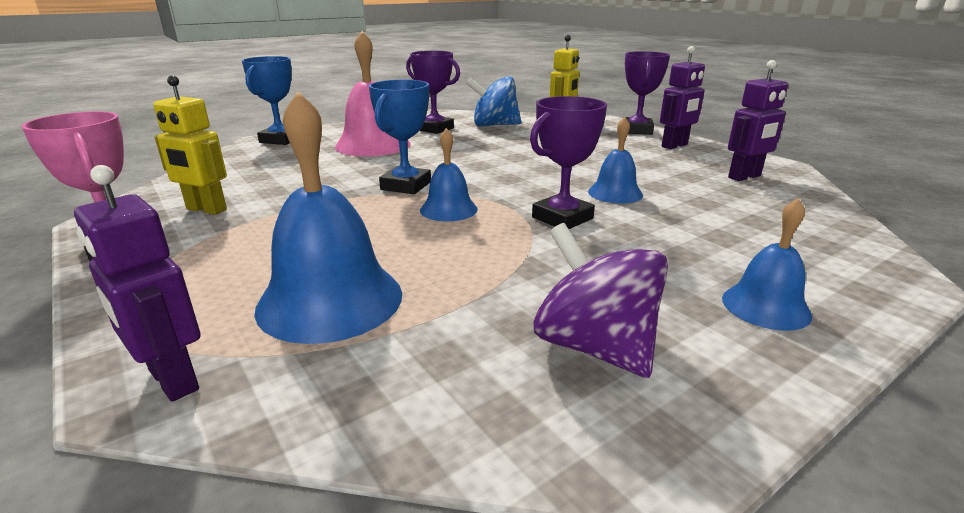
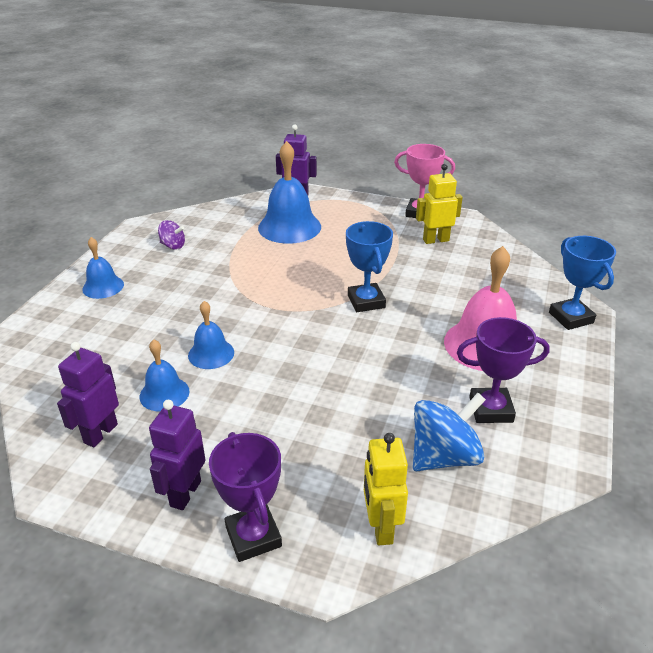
camera: 145 degrees right, 10 degrees up
(448, 209) = (308, 291): blue bell -> blue bell (164, 393)
(562, 218) = (231, 310): purple trophy -> none
(594, 347) = (173, 246): purple spinning top -> purple spinning top, size x0.54

